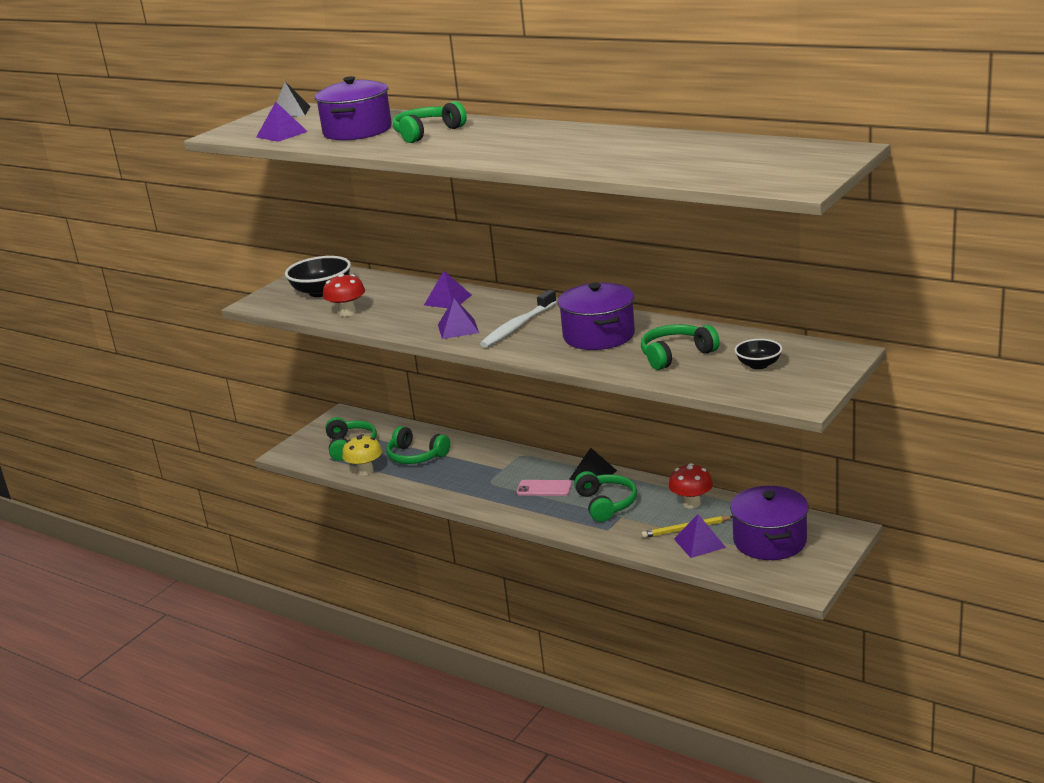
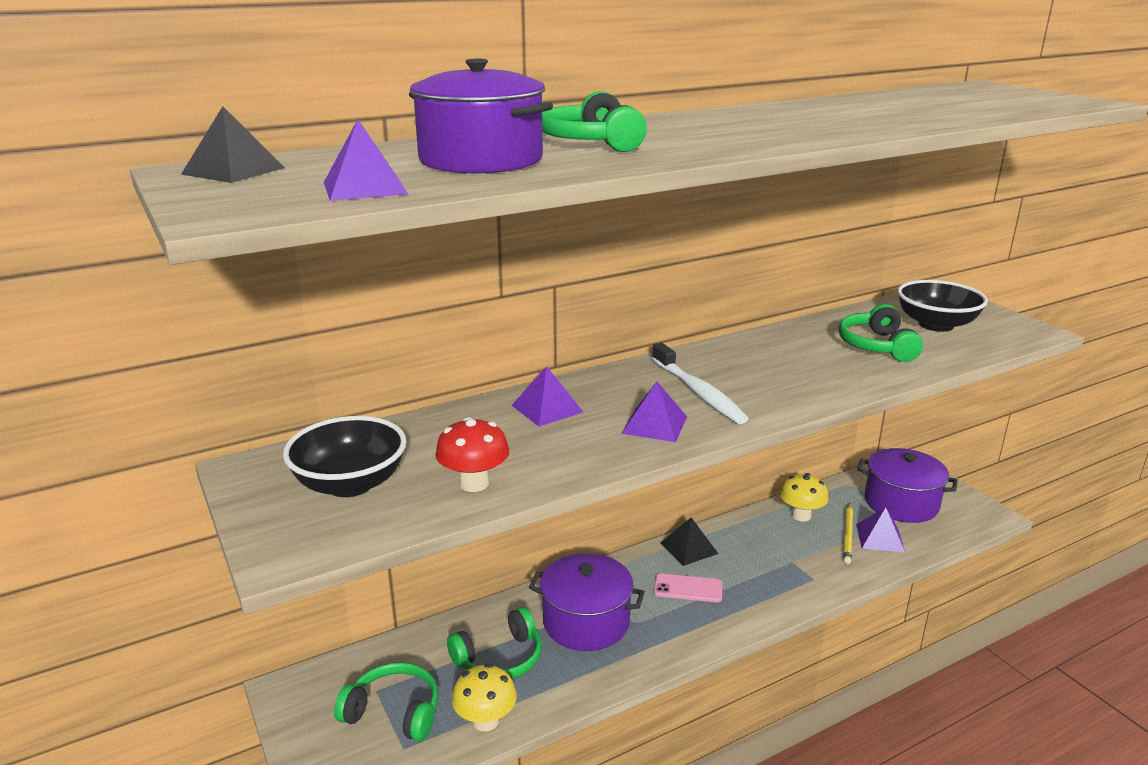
camera: 65 degrees left, 0 degrees up
(544, 488) = (688, 588): pink phone -> pink phone turned 60 degrees clockwise
(599, 336) = (782, 363): purple pot -> purple pot (586, 622)
(606, 504) = (759, 561): green headphones -> none
(691, 503) = (801, 515): red mushroom -> yellow mushroom
(758, 365) = (936, 325): black bowl -> black bowl, size x1.72

